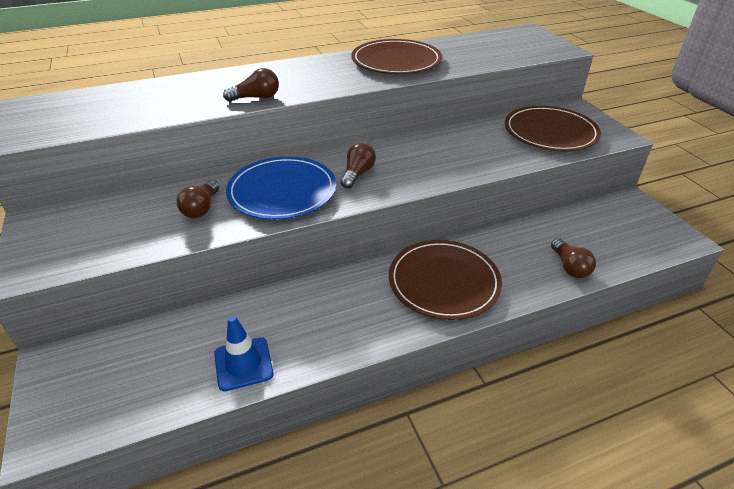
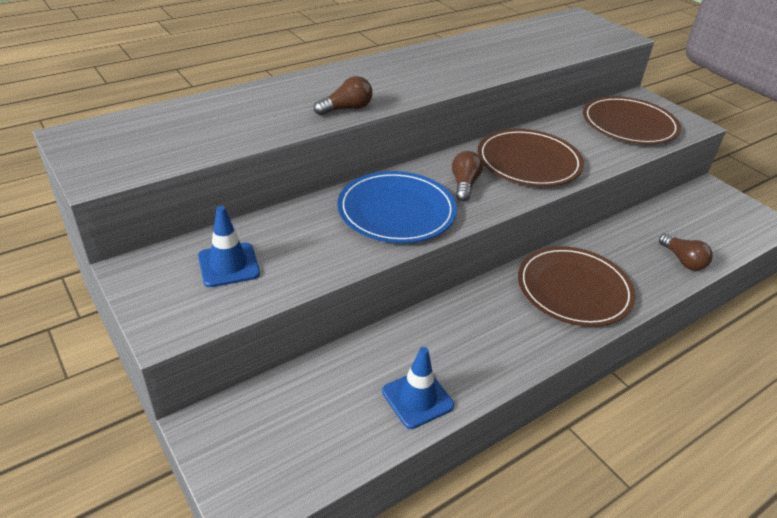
camera: 15 degrees left, 0 degrees up
(111, 223) = (228, 265): none -> blue traffic cone
(201, 208) = (320, 238): brown light bulb -> none
(396, 61) = (467, 57): brown plate -> brown plate (528, 162)

